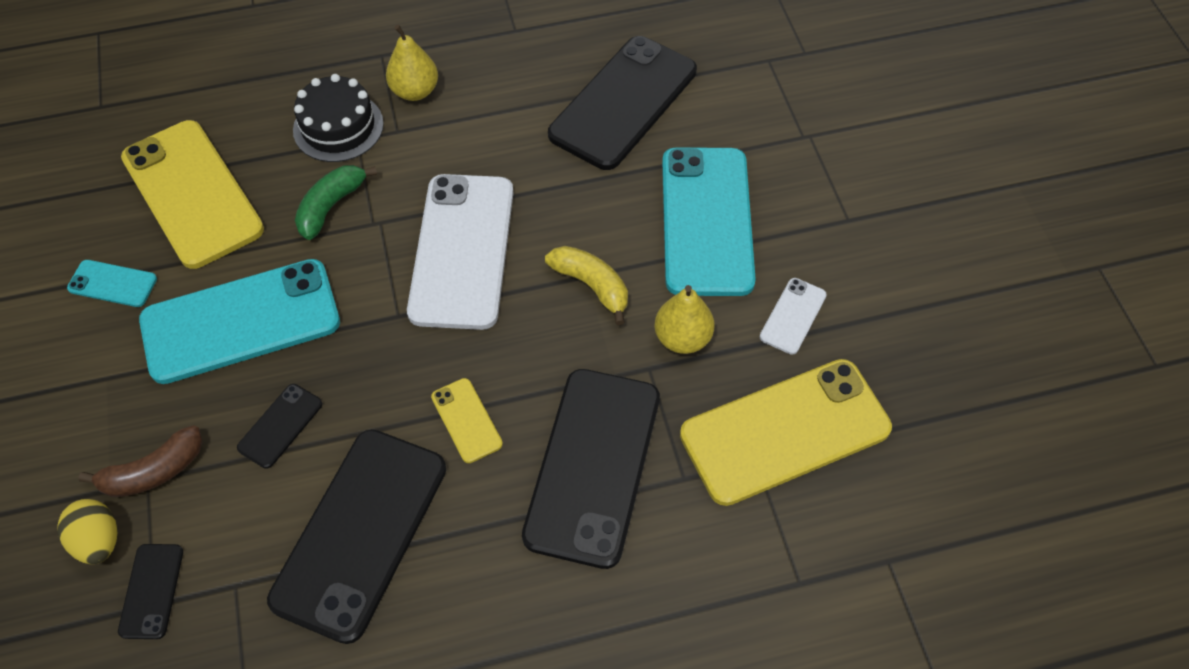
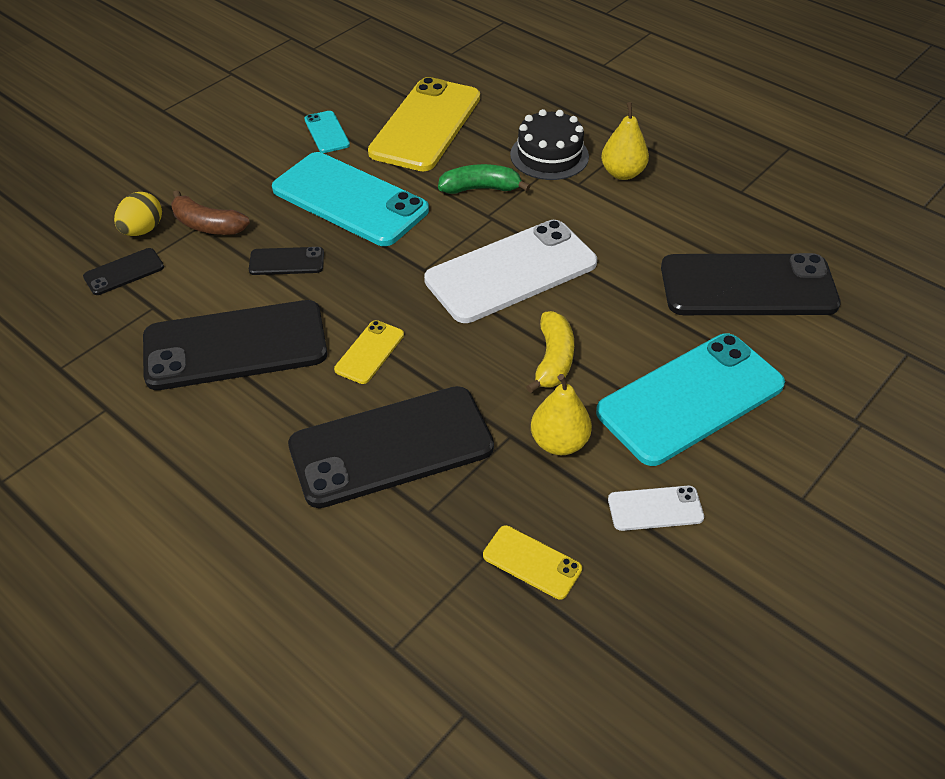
camera: 55 degrees right, 10 degrees down
(785, 431) = (532, 562): yellow phone -> yellow phone, size x0.45

